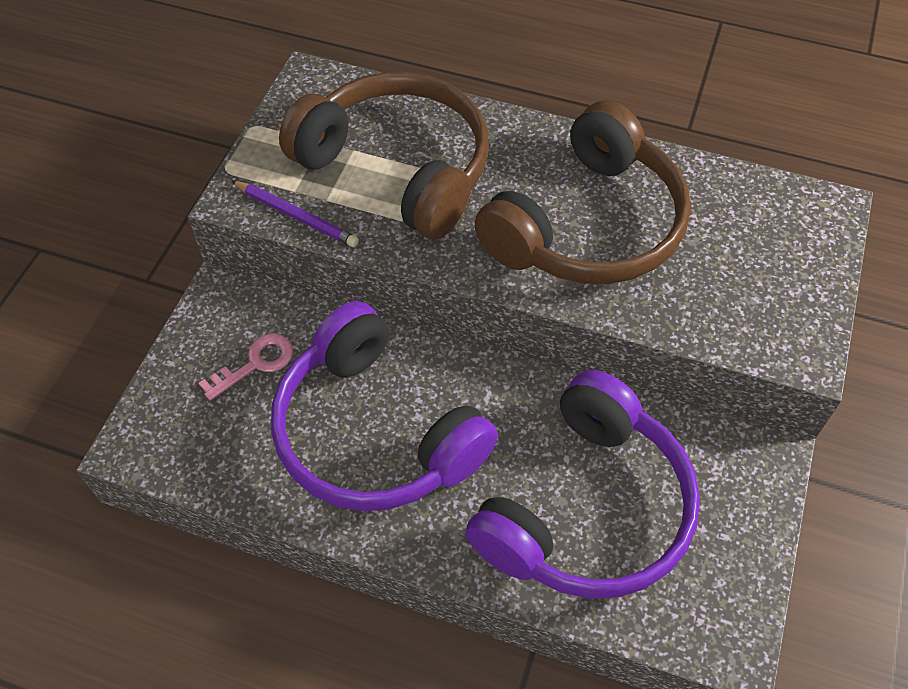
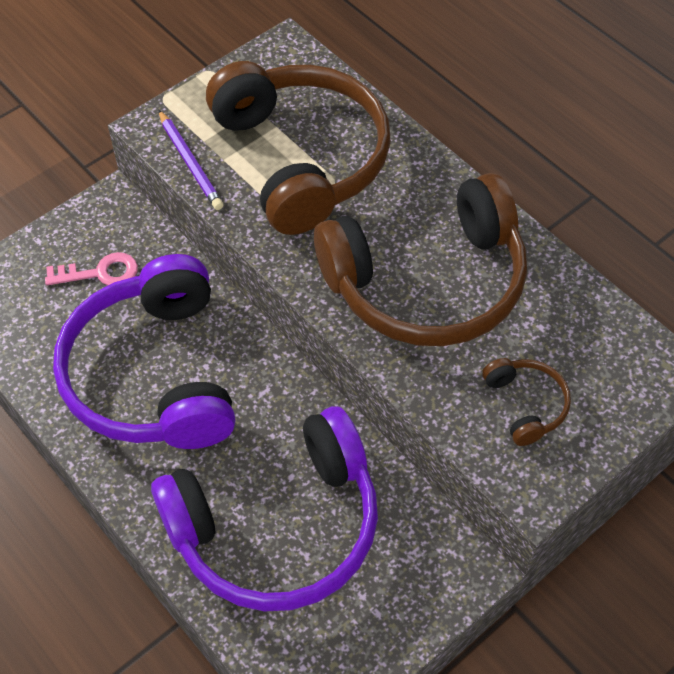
camera: 30 degrees right, 0 degrees up
(744, 288) = (526, 404): none -> brown headphones

